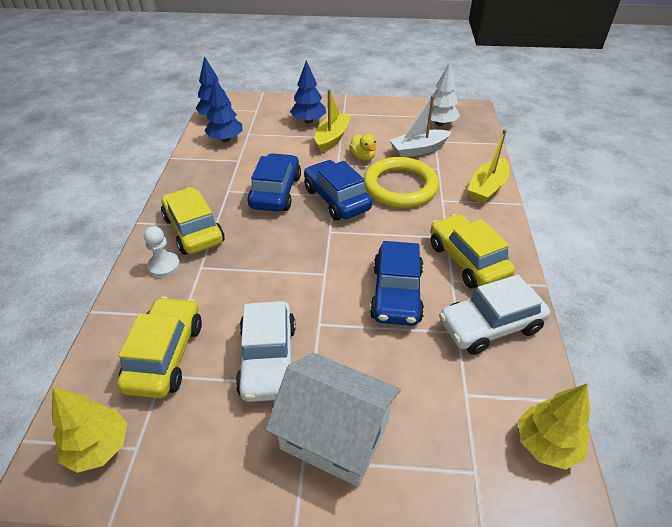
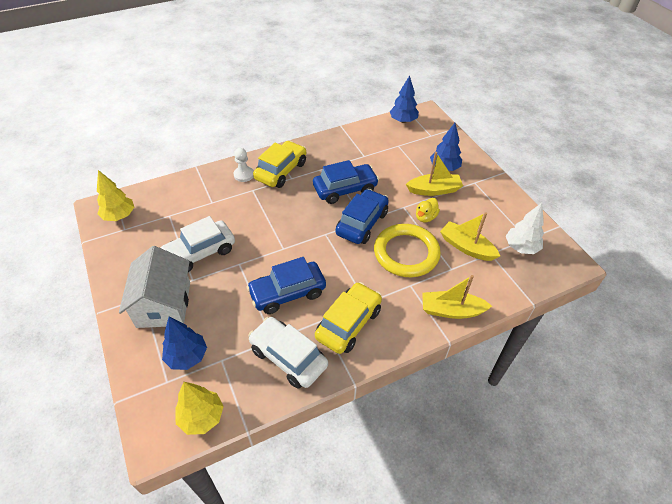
camera: 60 degrees right, 5 degrees up
(165, 355) = (182, 210): yellow car -> none
(225, 139) = (381, 138): blue tree -> blue tree (187, 356)
(418, 150) = (466, 247): white boat -> yellow boat

